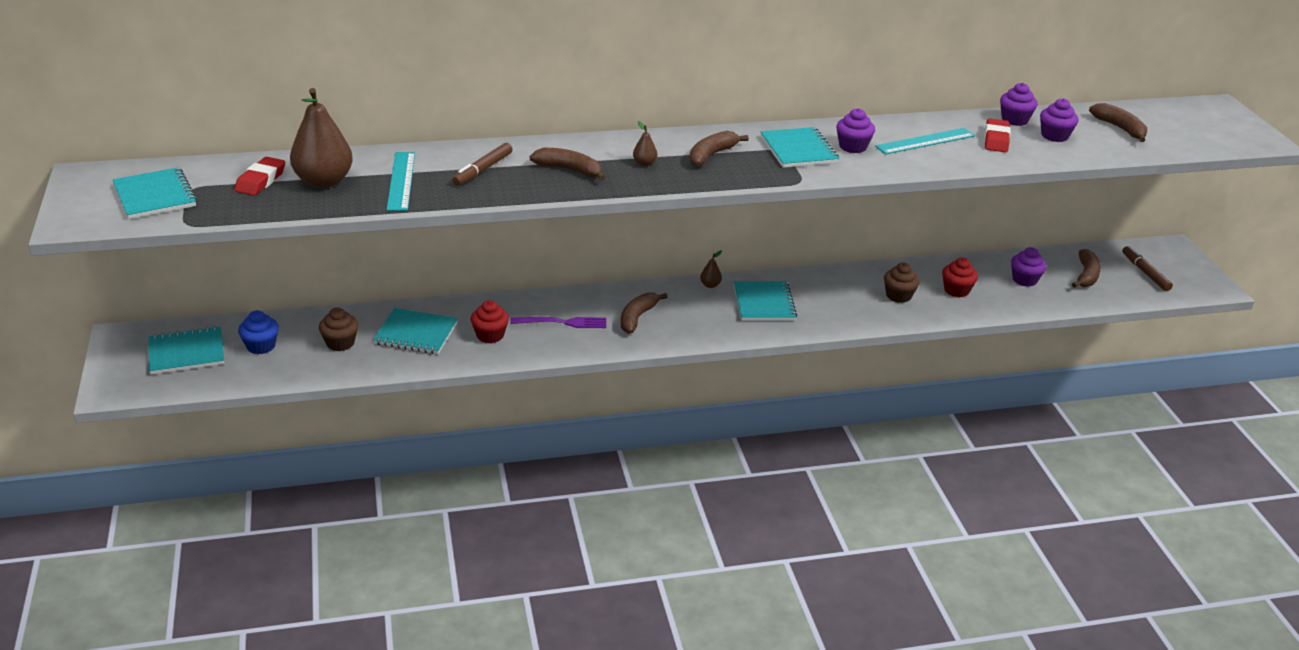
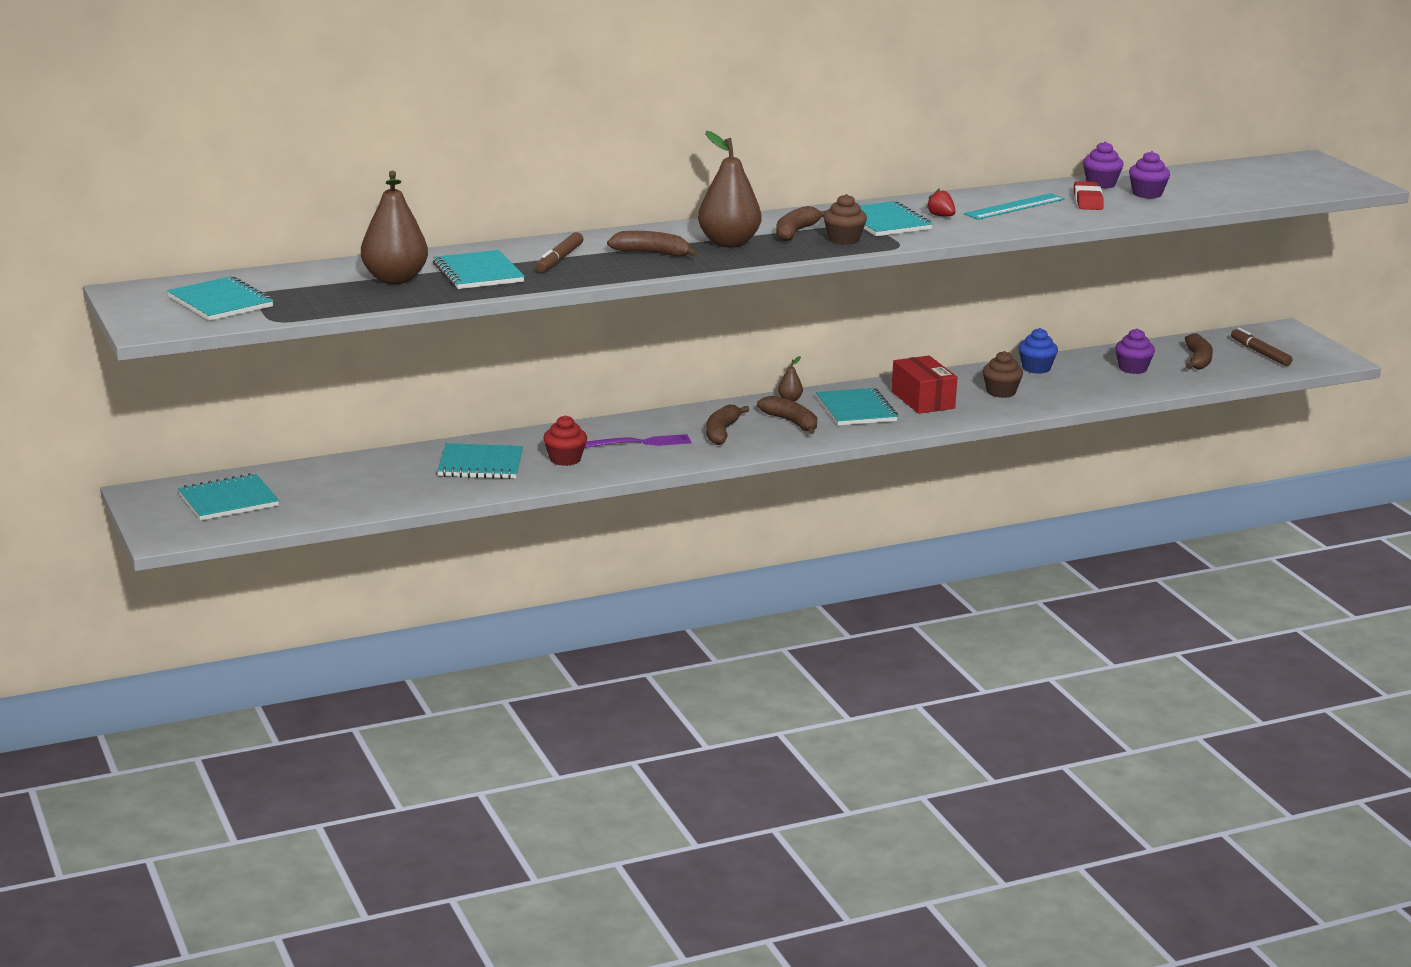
camera: 10 degrees left, 10 degrees down
(260, 181) = (325, 283): red eraser -> none
(261, 346) = (310, 488): blue cupcake -> blue cupcake (1036, 368)
(340, 343) = (399, 479): brown cupcake -> brown cupcake (843, 239)
(401, 181) = (478, 273): turquoise ruler -> turquoise notebook
(644, 163) = (728, 243): brown pear -> brown pear, size x2.36
(826, 298) = (922, 400): none -> red box
(853, 147) = (941, 216): purple cupcake -> red strawberry
(956, 290) = (1062, 383): red cupcake -> none
(1120, 128) = (1212, 184): brown banana -> brown banana (791, 422)

